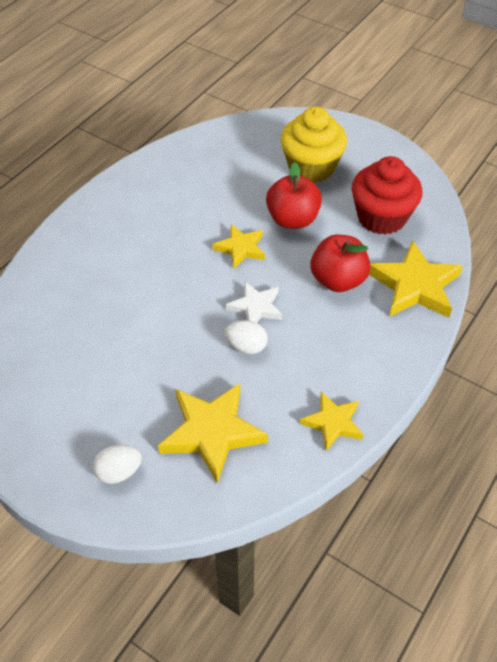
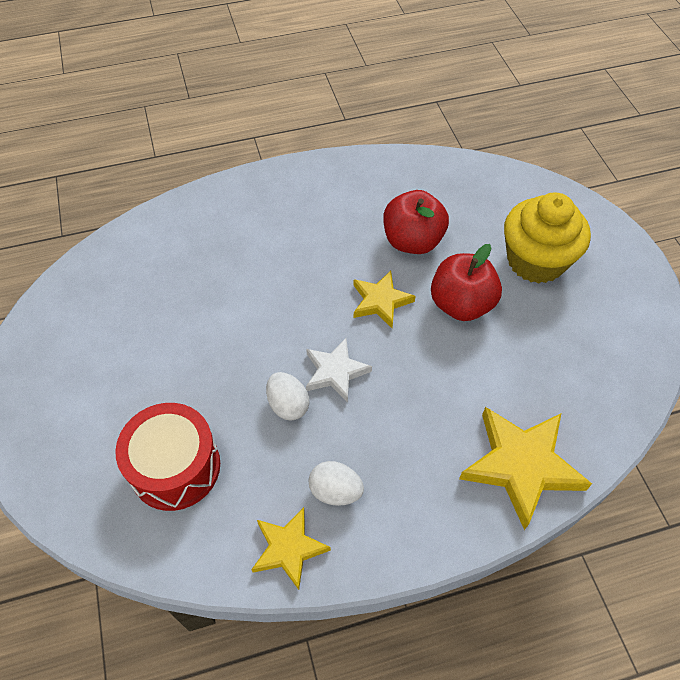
camera: 40 degrees right, 5 degrees up
(119, 472) = (69, 441): white egg -> white egg (335, 491)
(212, 432) = (175, 467): yellow star -> red drum
(338, 280) = (443, 400): red apple -> red apple (412, 241)
(381, 217) = (559, 363): red cupcake -> none

